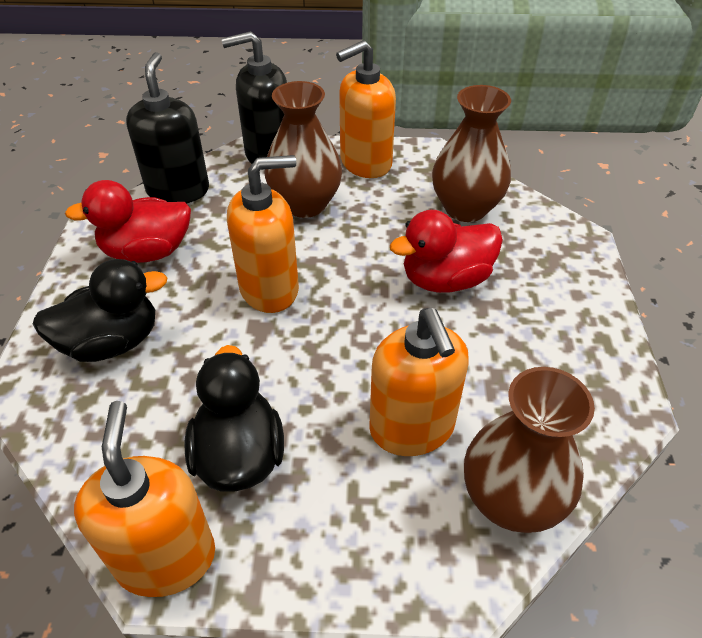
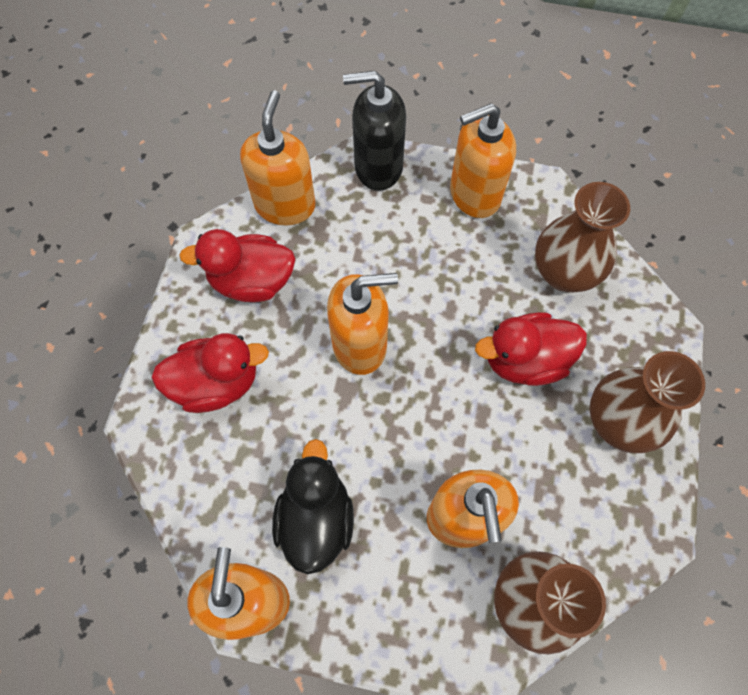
camera: 10 degrees right, 20 degrees up
(112, 342) = (216, 383): black duck -> red duck
(178, 190) = (285, 205): black soap dispenser -> orange soap dispenser
(305, 204) = (406, 243): brown vase -> brown vase (618, 422)

